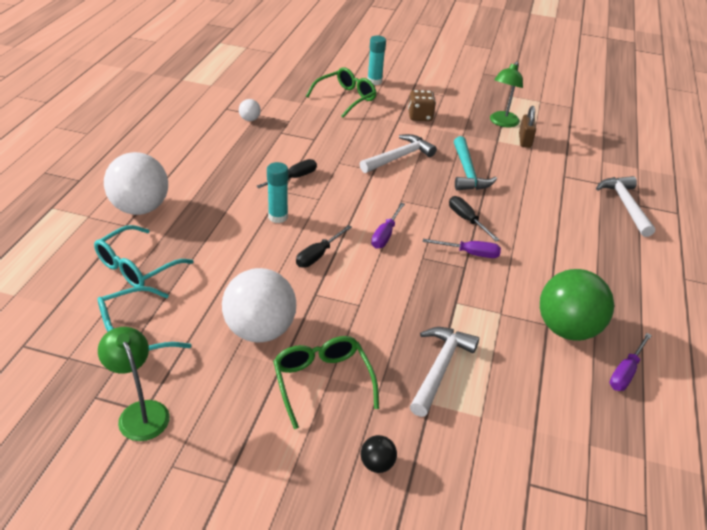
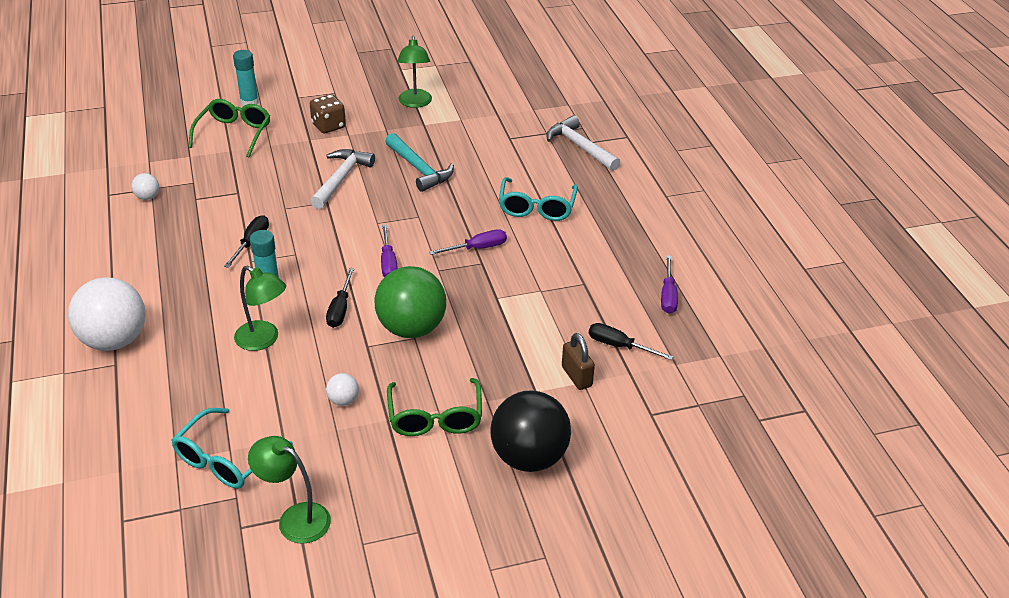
camera: 30 degrees left, 0 degrees up
(137, 266) = (168, 398): turquoise glasses -> turquoise glasses (537, 207)
(241, 254) = (263, 340): none -> green lamp
(260, 330) = (343, 400): white ball -> white ball, size x0.43
(322, 382) = (435, 417): green glasses -> green glasses turned 135 degrees counterclockwise
(377, 464) = (529, 457): black ball -> black ball, size x2.34
(440, 368) = (523, 359): white hammer -> none
(467, 220) = (452, 217): black screwdriver -> black screwdriver (619, 346)
(525, 141) = (450, 115): brown padlock -> brown padlock (576, 376)
(567, 329) = (602, 280): green ball -> green ball (411, 328)

